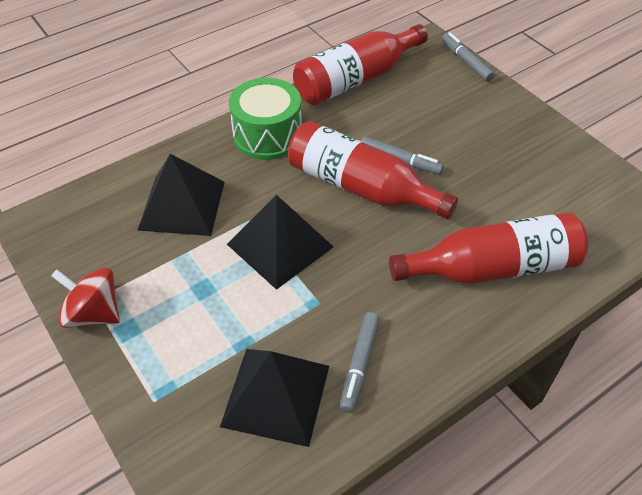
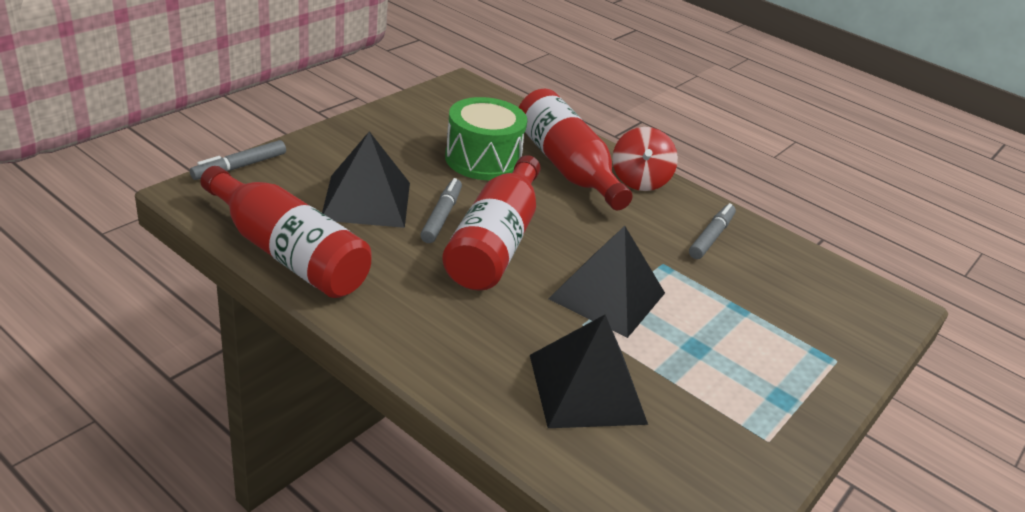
camera: 110 degrees left, 15 degrees down
(94, 313) = (783, 434): red spinning top -> red spinning top (639, 180)
(267, 135) = (427, 325): green drum -> green drum (483, 159)
(276, 395) = (773, 282): black pyramid -> black pyramid (366, 200)
(359, 364) = (711, 237): grey marker -> grey marker turned 60 degrees counterclockwise

